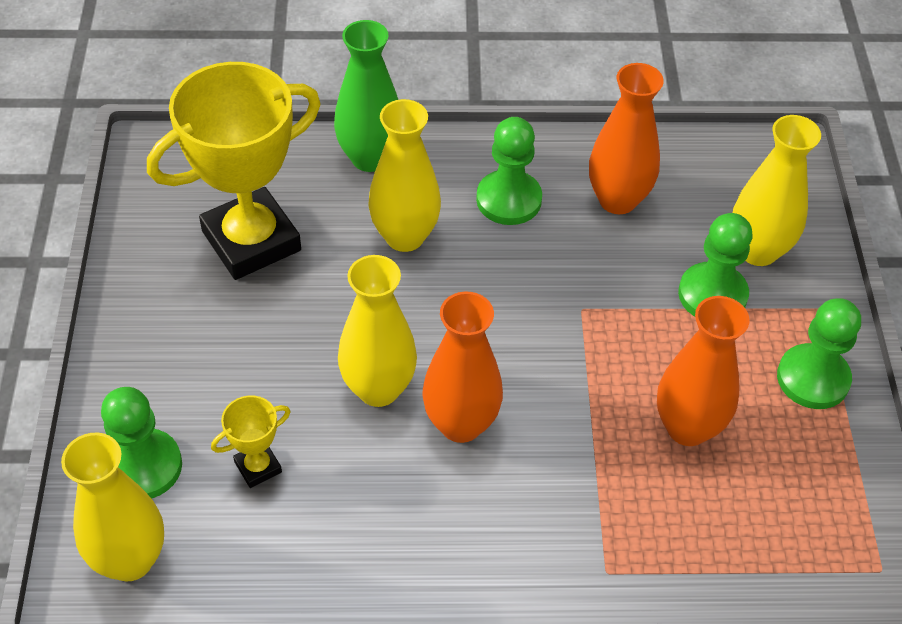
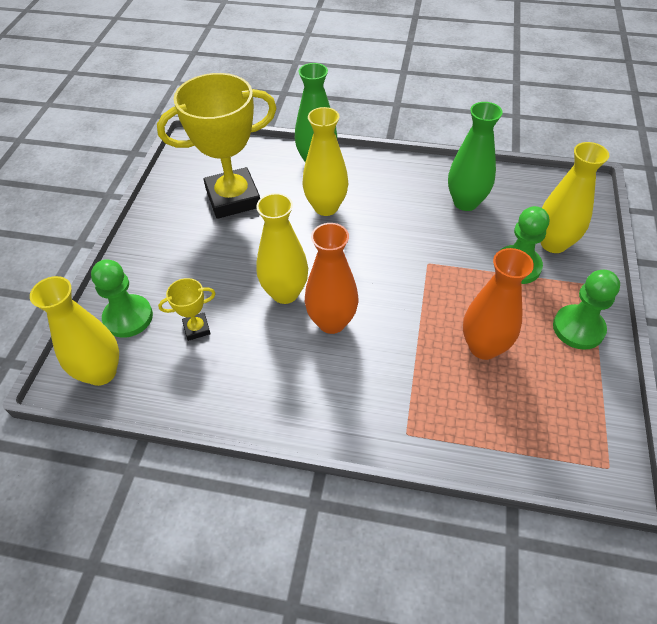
camera: 15 degrees right, 0 degrees up
(508, 200) = (396, 194): green pawn -> none
(617, 200) = (465, 202): orange vase -> green vase

